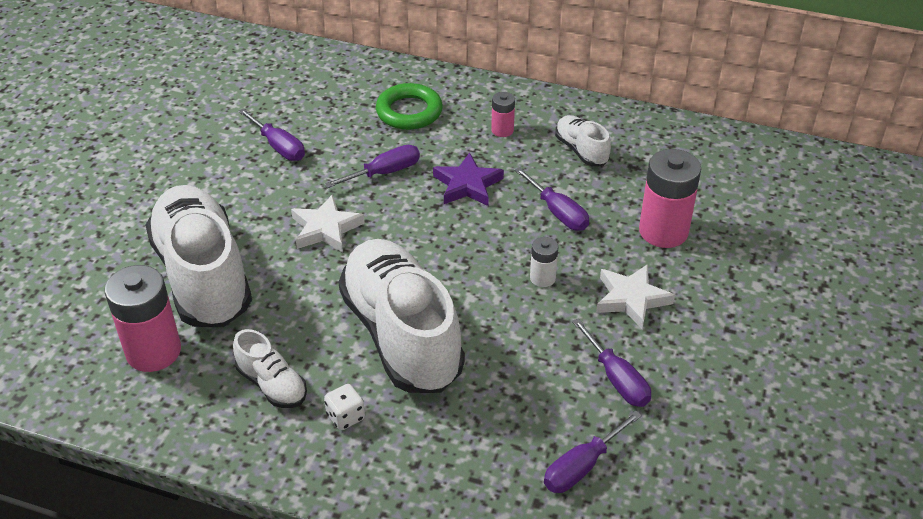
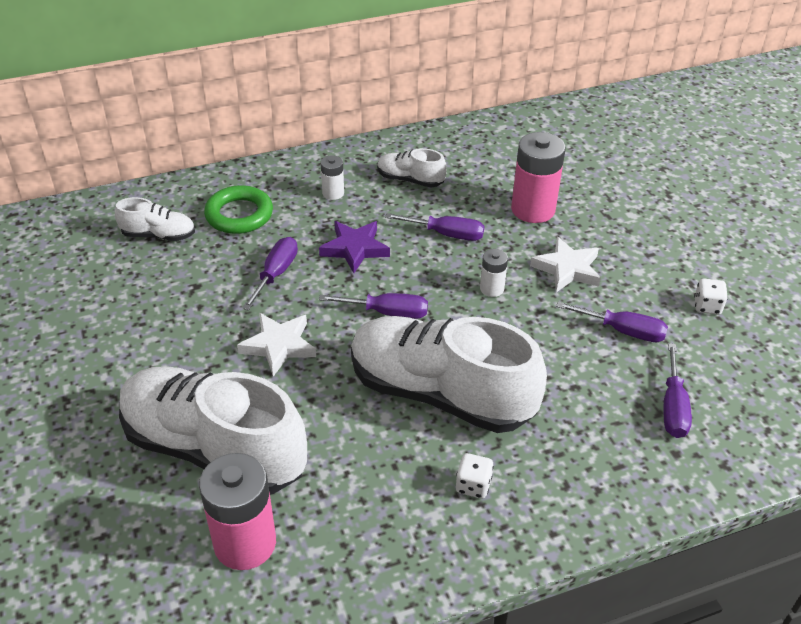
camera: 40 degrees left, 0 degrees up
(272, 385) = (384, 500): white shoe -> white shoe (158, 235)
(279, 147) = (154, 300): purple screwdriver -> purple screwdriver (387, 313)
(502, 130) = (333, 193): pink battery -> white battery
(727, 406) = (707, 306): none -> white dice

